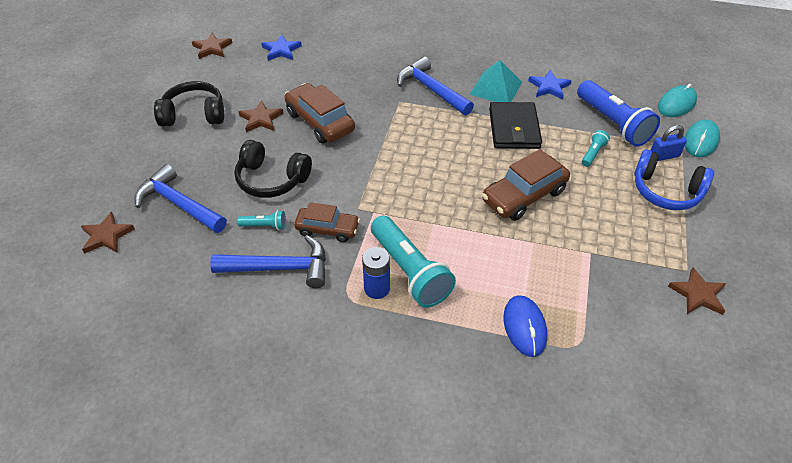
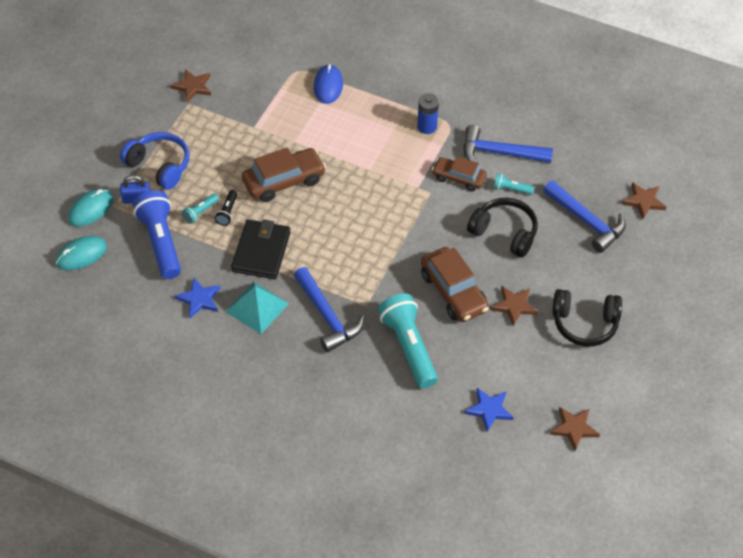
camera: 170 degrees left, 5 degrees up
(410, 271) = (399, 135): turquoise flashlight -> turquoise flashlight (408, 347)
(566, 157) = (227, 212): none -> black flashlight

